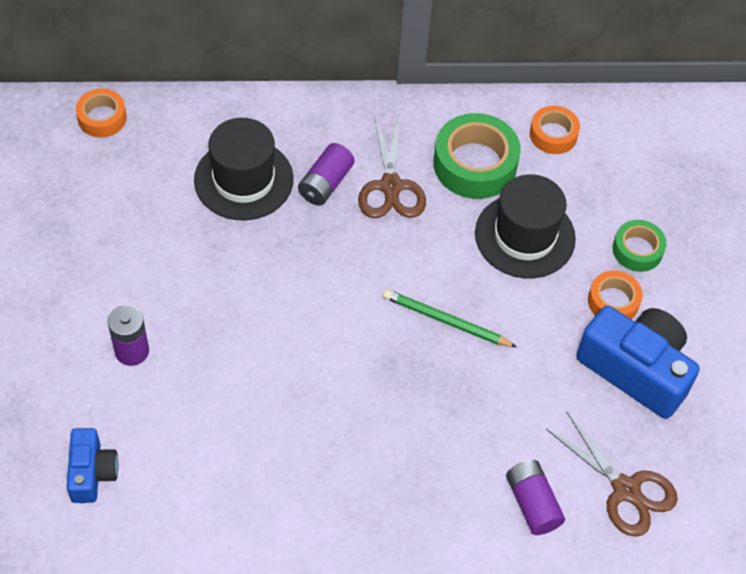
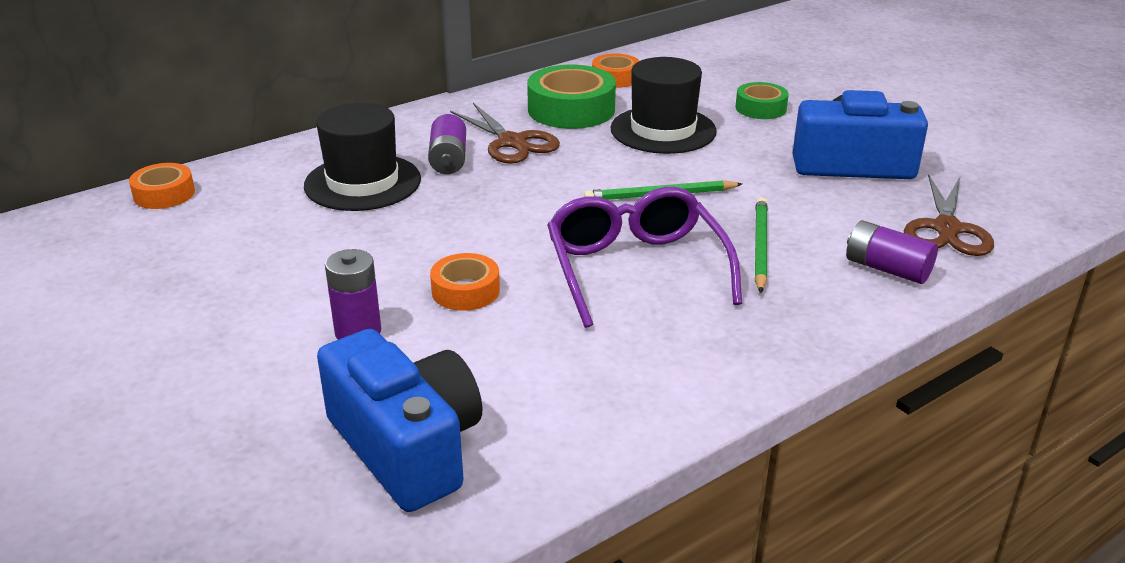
camera: 30 degrees left, 25 degrees down
(92, 473) = (407, 447): blue camera -> blue camera, size x1.77
(355, 394) = (635, 268): none -> purple glasses
(464, 424) = (760, 247): none -> green pencil
(613, 301) = (781, 138): orange tape -> orange tape (465, 291)
(626, 490) = (946, 229): brown scissors -> brown scissors turned 90 degrees clockwise

